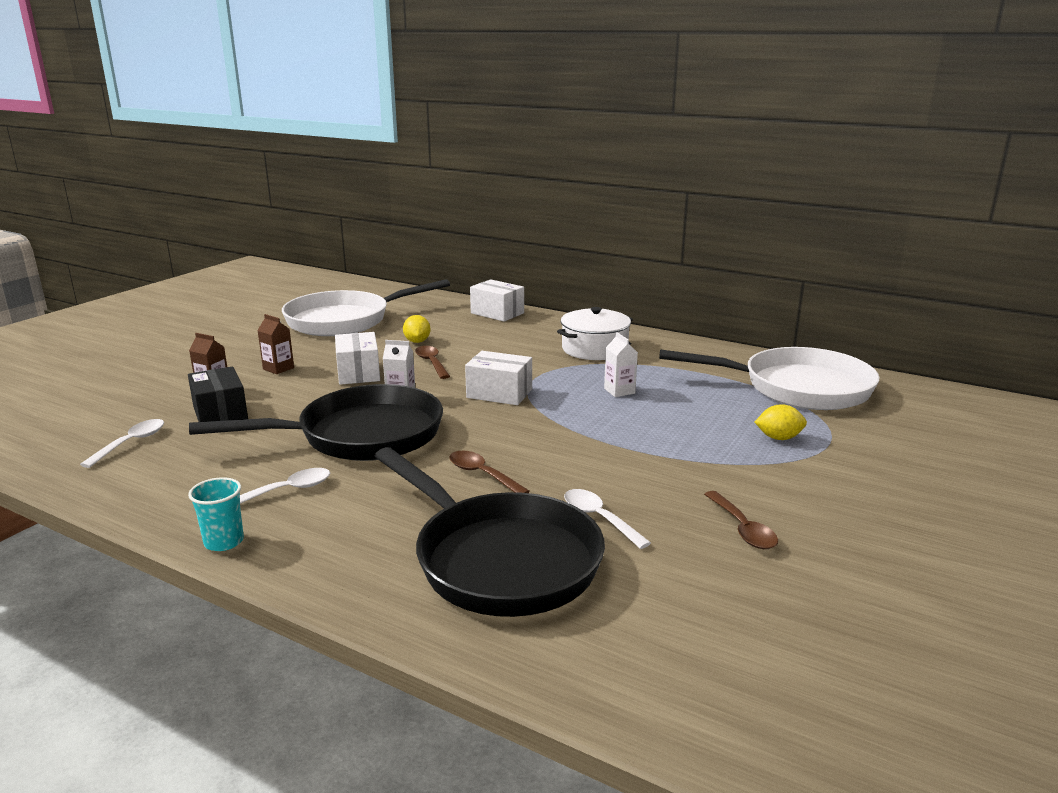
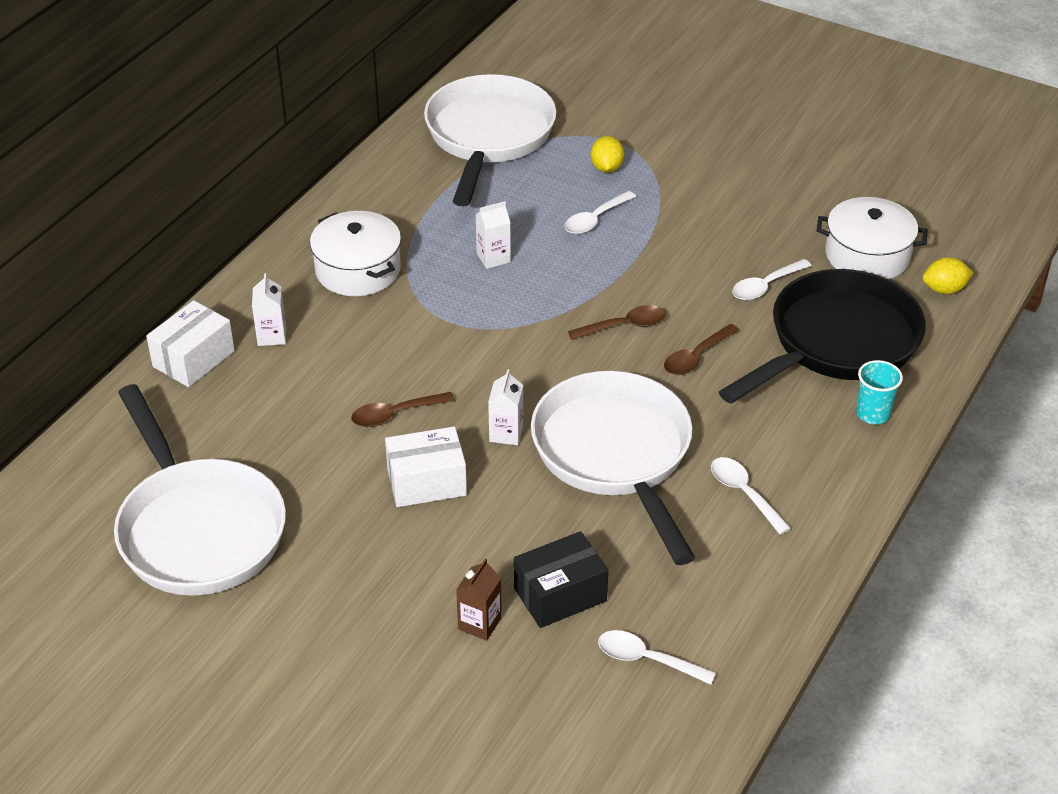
camera: 90 degrees left, 20 degrees up
(224, 542) = (841, 518): turquoise cup -> turquoise cup (873, 414)
(278, 368) = (405, 569): brown carton -> none
(361, 435) = (615, 455): black pan -> white pan
(417, 341) = (309, 436): yellow lemon -> yellow lemon (944, 289)
(499, 393) = (499, 350): white box -> none
(519, 329) = (272, 336): none -> white carton
(675, 597) = (867, 255): none -> white pot
(689, 431) = (595, 219): none -> white spoon
(742, 529) = (770, 212): brown spoon -> brown spoon (624, 326)

